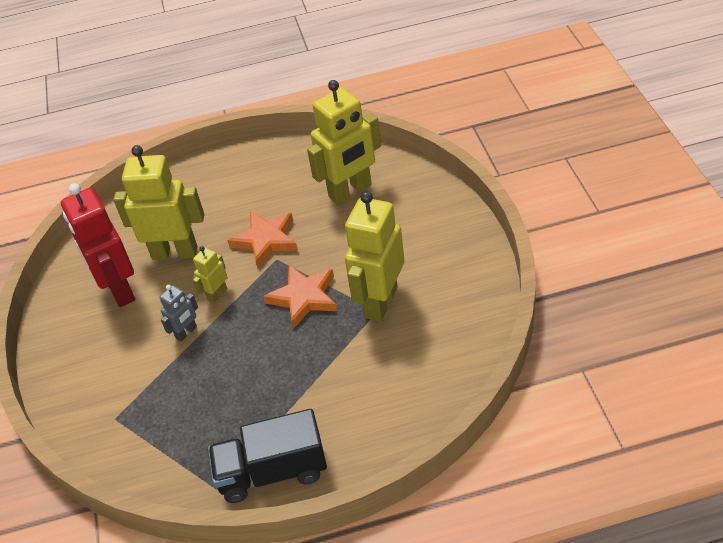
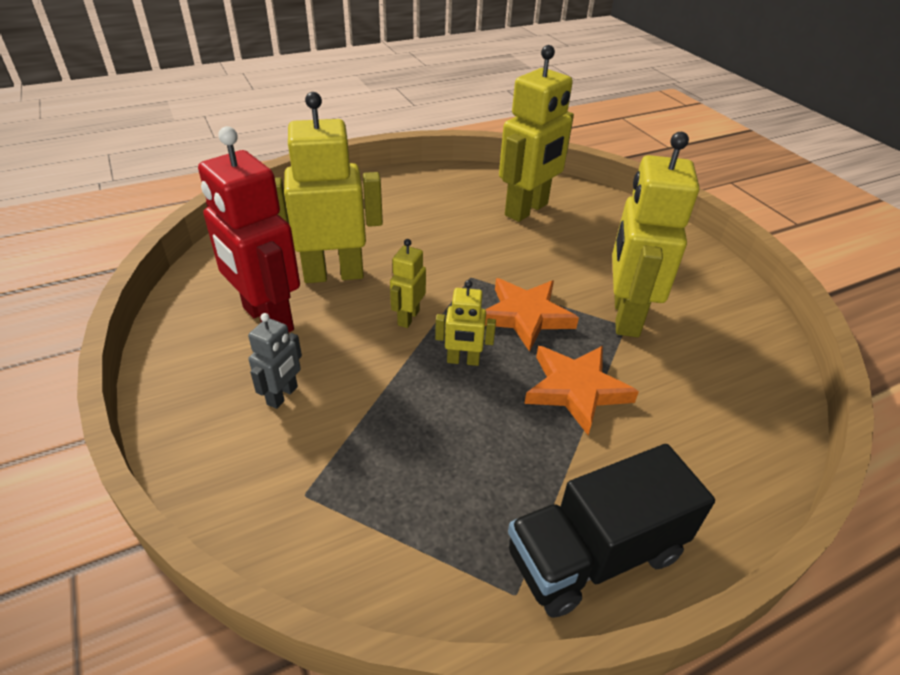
camera: 20 degrees left, 5 degrees down
(186, 332) = (381, 365): grey robot -> grey robot (283, 396)
(243, 333) = (463, 361): none -> yellow robot
(266, 240) = (448, 258): orange star -> orange star (576, 389)

